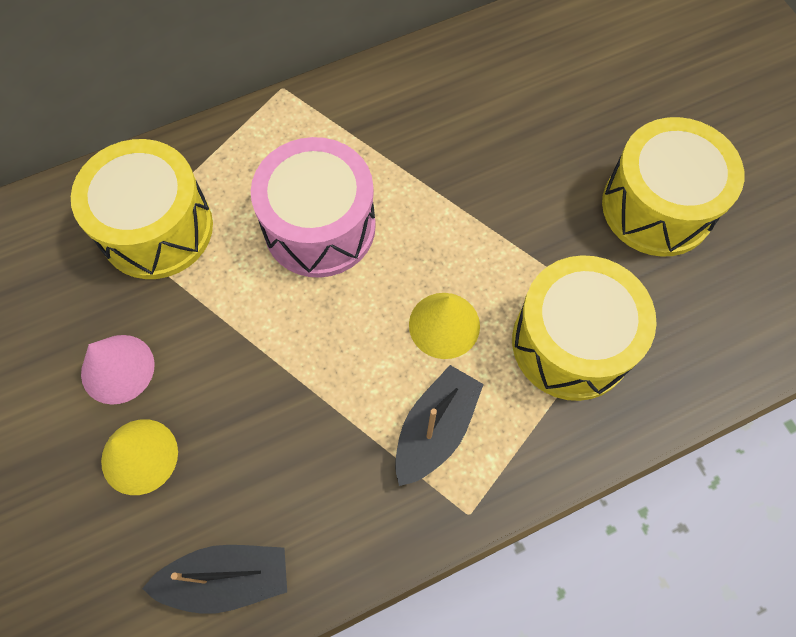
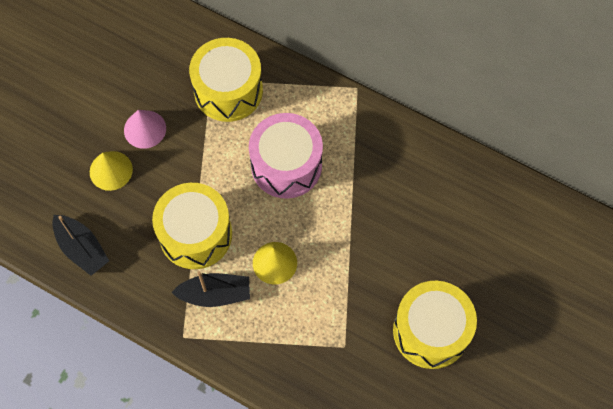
camera: 55 degrees right, 0 degrees up
(571, 343) = (310, 332): yellow drum -> yellow drum (195, 234)

